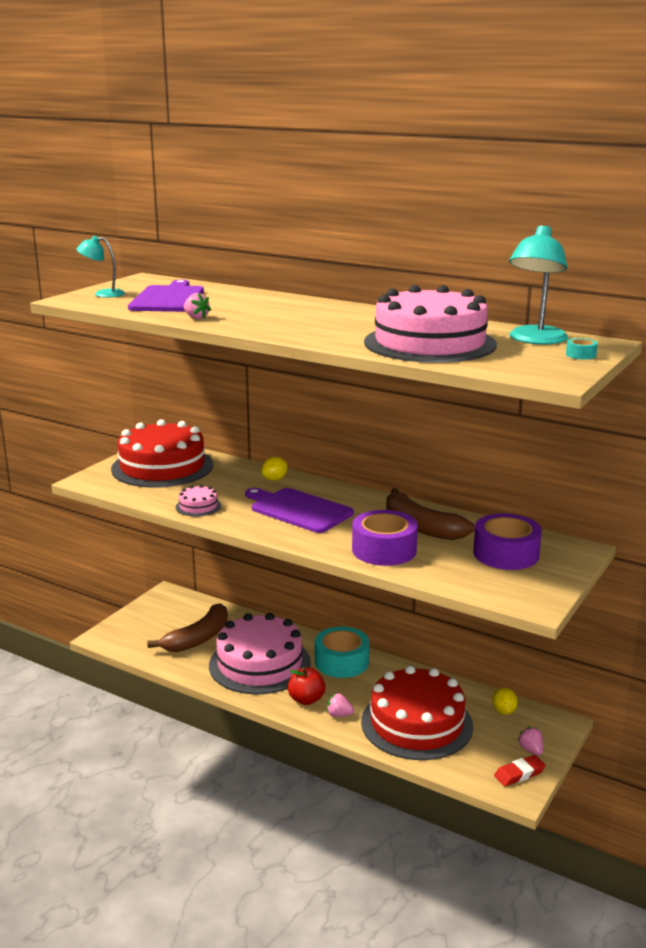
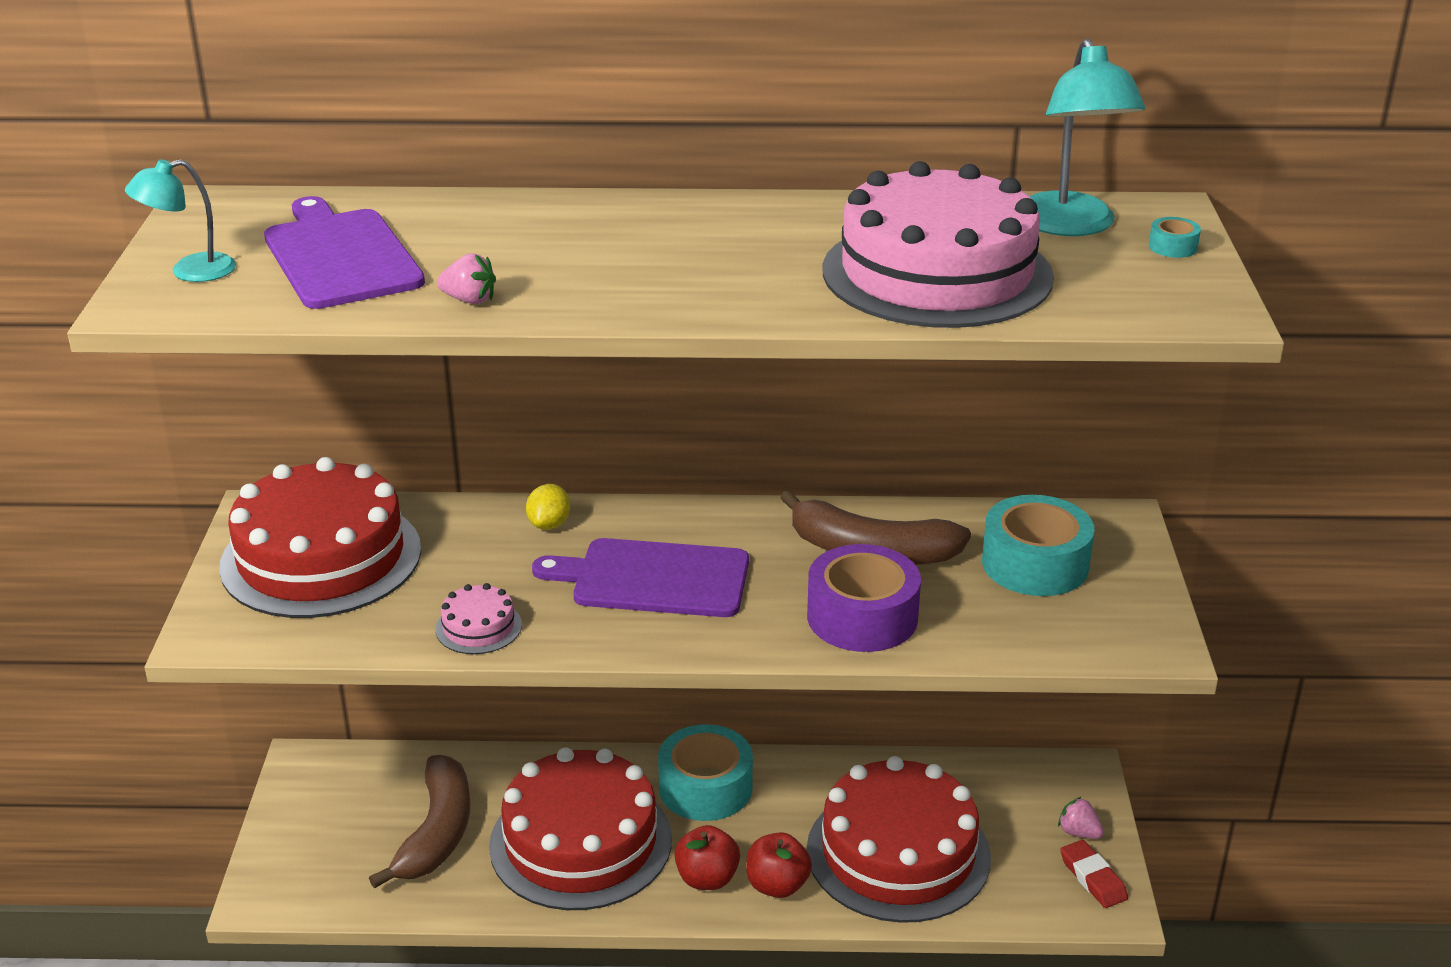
camera: 30 degrees left, 10 degrees up
(260, 664) = (580, 842): pink cake -> red cake
(339, 715) = (777, 885): pink strawberry -> red apple
(504, 711) = (997, 782): yellow lemon -> none
(506, 554) = (1035, 564): purple tape -> turquoise tape
(519, 774) = (1093, 878): red eraser -> red eraser turned 60 degrees counterclockwise

